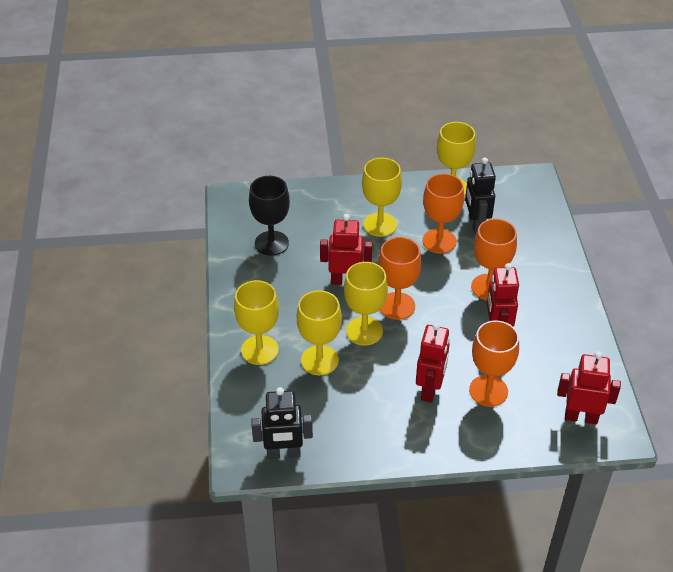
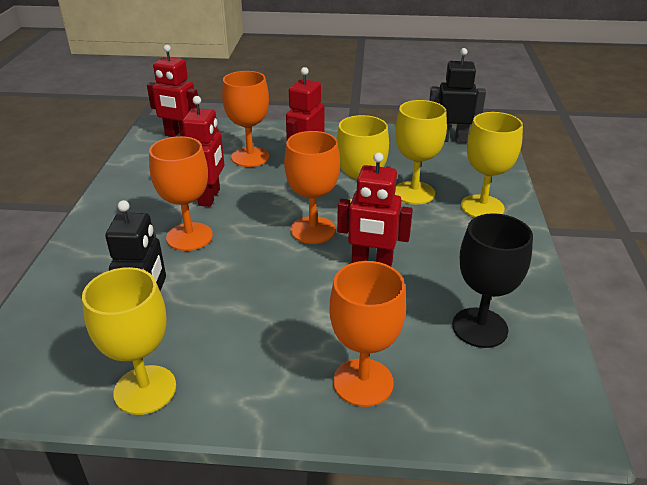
camera: 170 degrees left, 10 degrees down
(380, 225) = (300, 336): yellow goblet -> none
(439, 241) = (219, 299): orange goblet -> orange goblet (363, 382)

